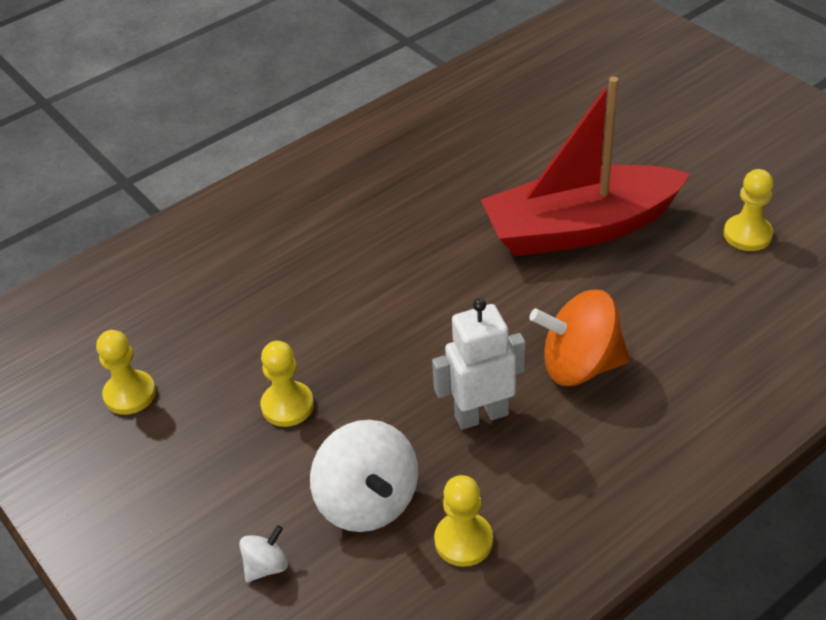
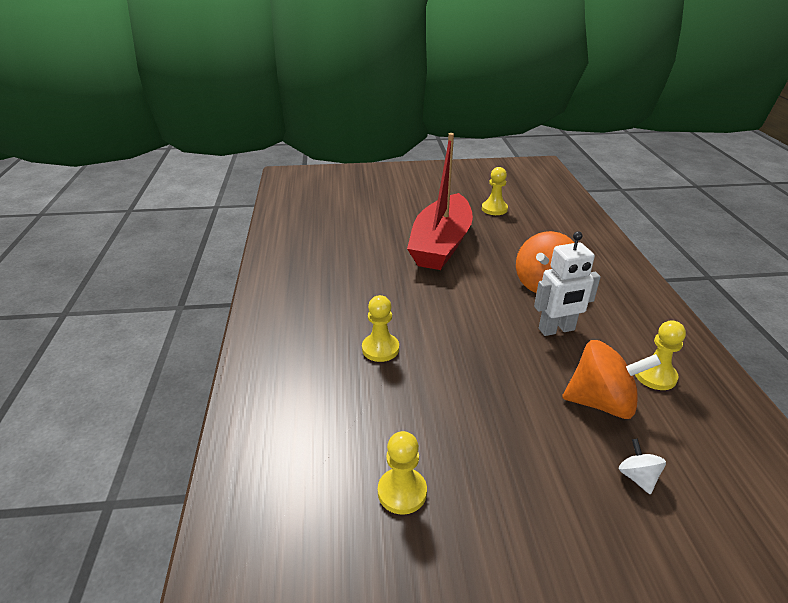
camera: 60 degrees left, 10 degrees down
(287, 405) = (487, 405): yellow pawn -> yellow pawn (380, 349)
(367, 501) = (601, 402): white spinning top -> orange spinning top
(481, 415) = (556, 330): white robot -> white robot turned 120 degrees counterclockwise

